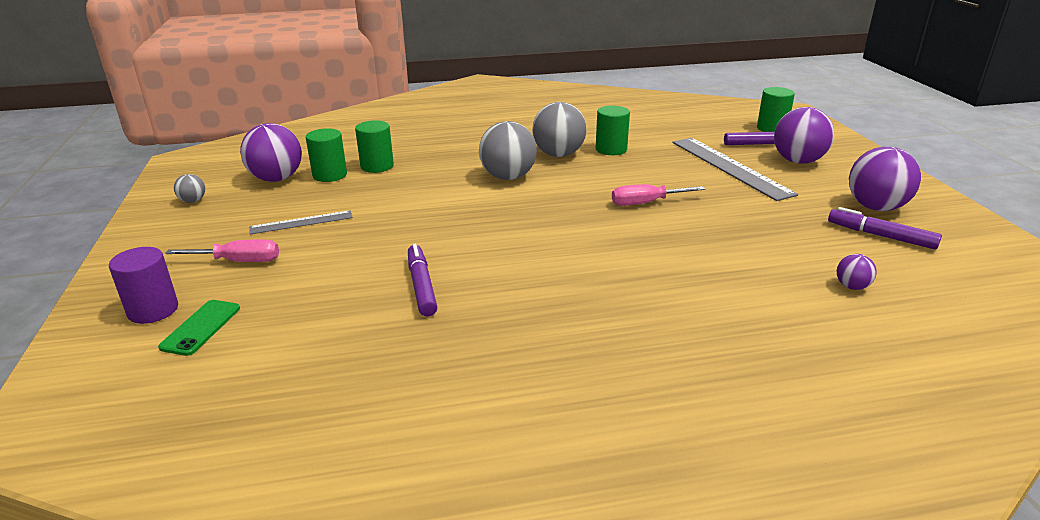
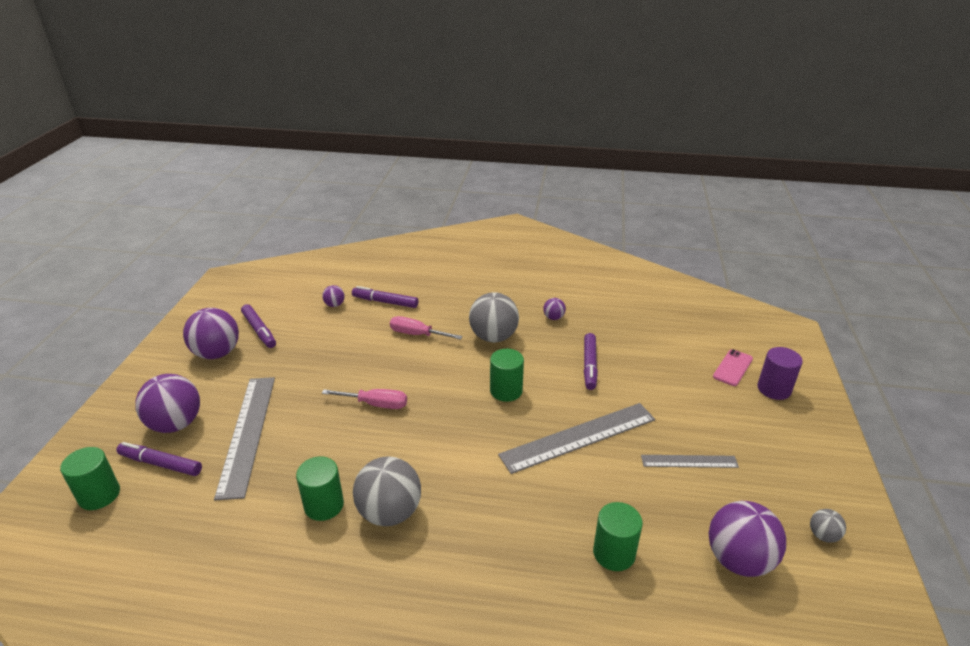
camera: 160 degrees left, 5 degrees up
(201, 327) = (732, 368): green phone -> pink phone
(239, 261) = (730, 423): pink screwdriver -> pink screwdriver (417, 334)
(330, 175) = (672, 548): green cylinder -> green cylinder (506, 391)
(420, 219) = (578, 437): none -> grey ruler
(500, 345) = (553, 317): none -> purple ball
(508, 177) = (471, 481): grey ball -> grey ball (493, 337)
(789, 308) = (385, 302): none -> purple marker

